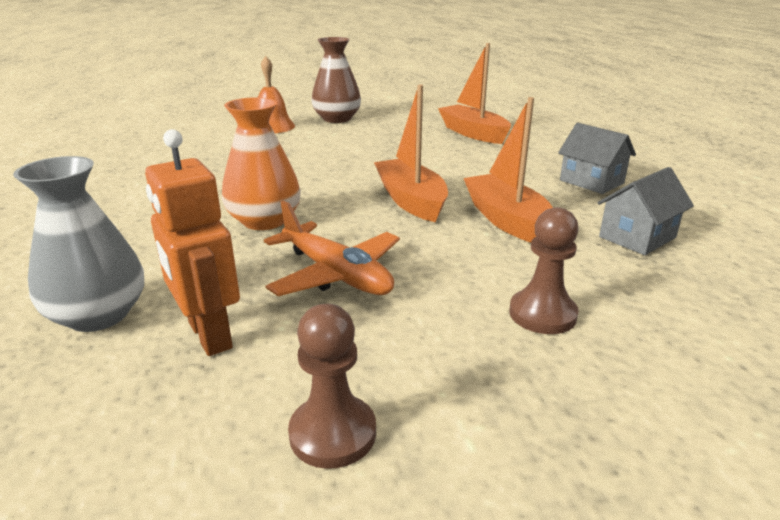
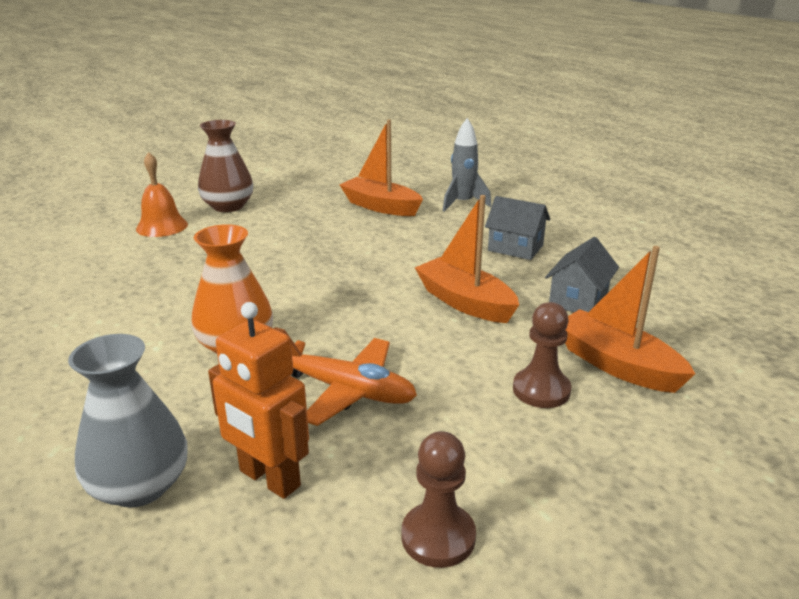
camera: 20 degrees left, 0 degrees up
(411, 200) = (367, 296): orange boat -> orange boat (617, 365)
(557, 140) = (463, 204): none -> grey rocket

